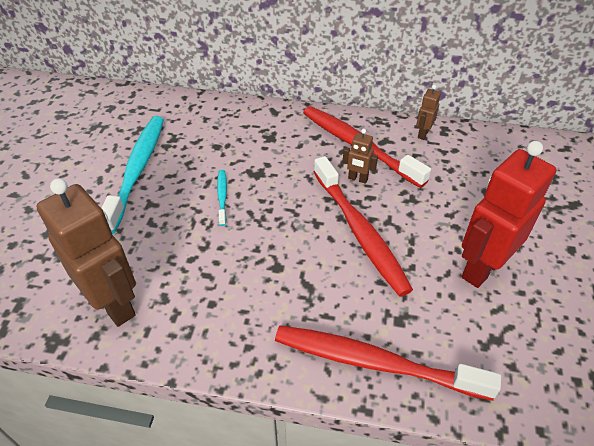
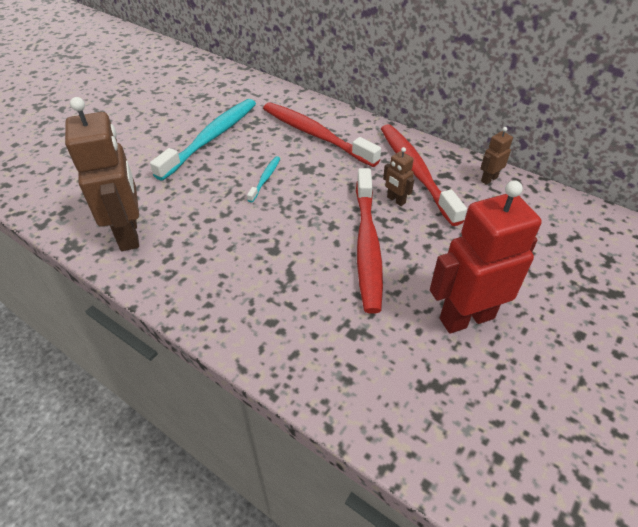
camera: 25 degrees right, 0 degrees up
(375, 363) = (306, 359): red toothbrush -> red toothbrush (315, 135)

